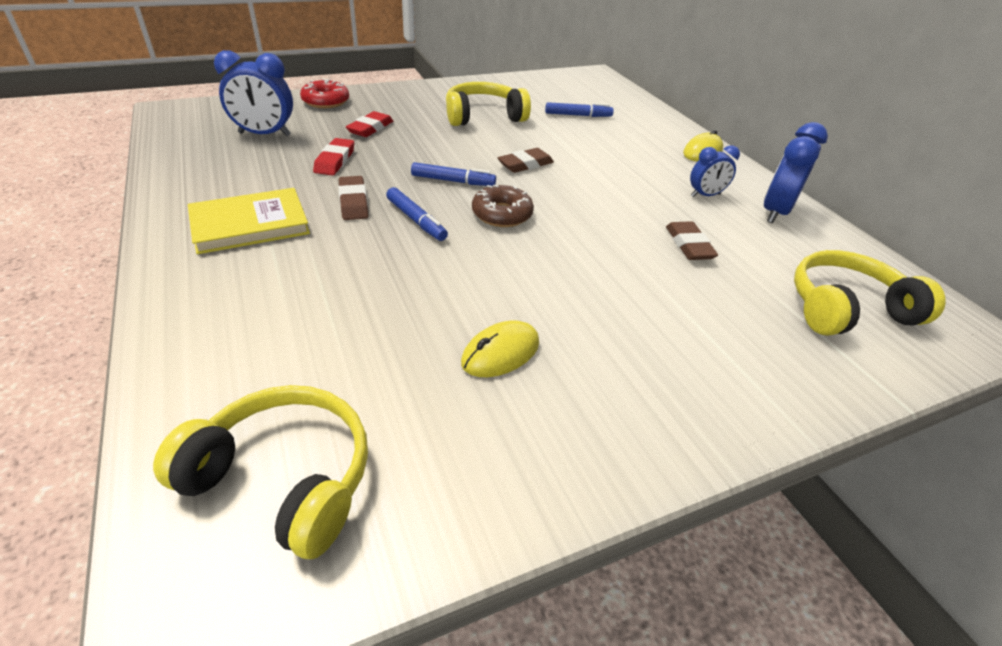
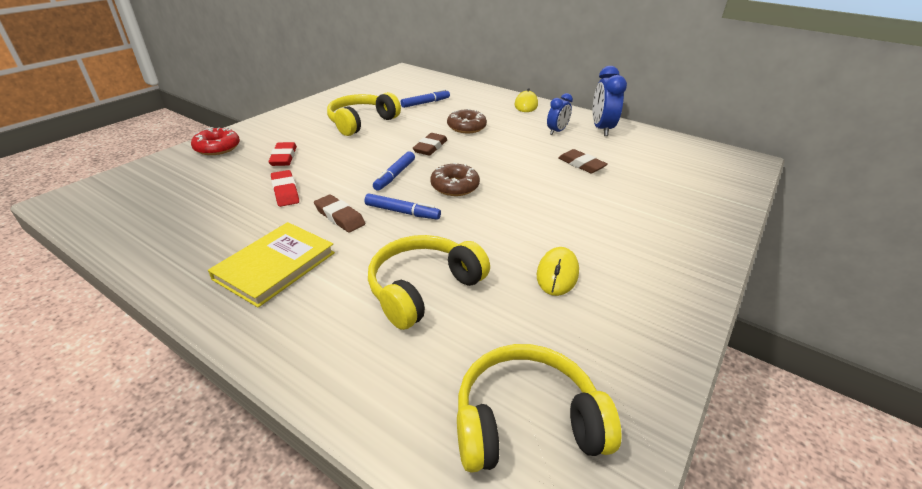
camera: 30 degrees left, 5 degrees down
(264, 134) = (194, 191): blue clock -> none
(453, 181) = (395, 175): blue marker -> blue marker turned 135 degrees clockwise
(594, 155) = (466, 127): none -> brown donut
(846, 308) = (688, 170): yellow headphones -> yellow headphones (423, 288)

